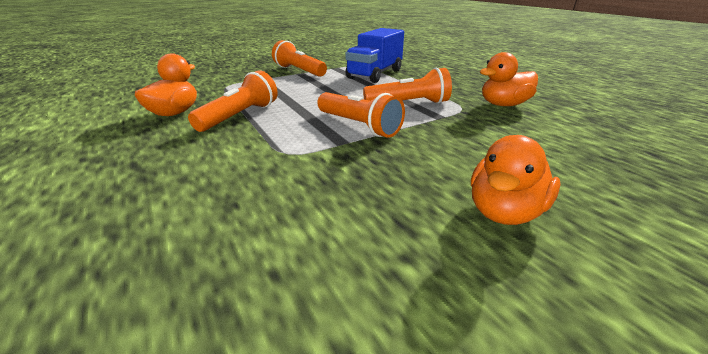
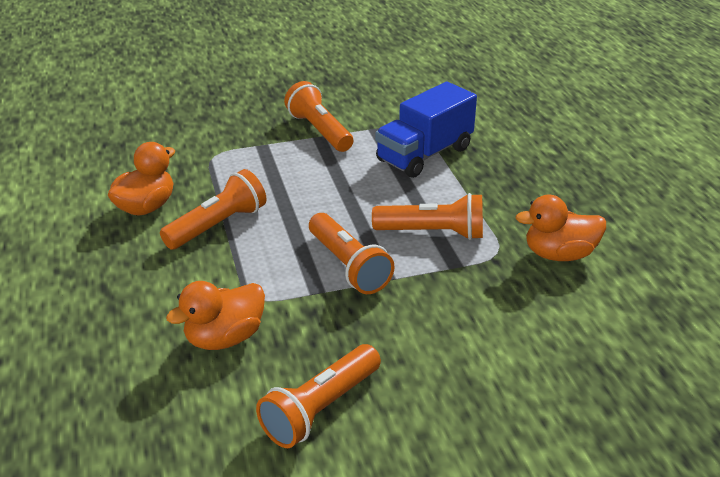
camera: 15 degrees right, 5 degrees up
(399, 228) = (320, 408): none -> orange flashlight
(504, 211) = (425, 410): orange duck -> orange duck (225, 338)

